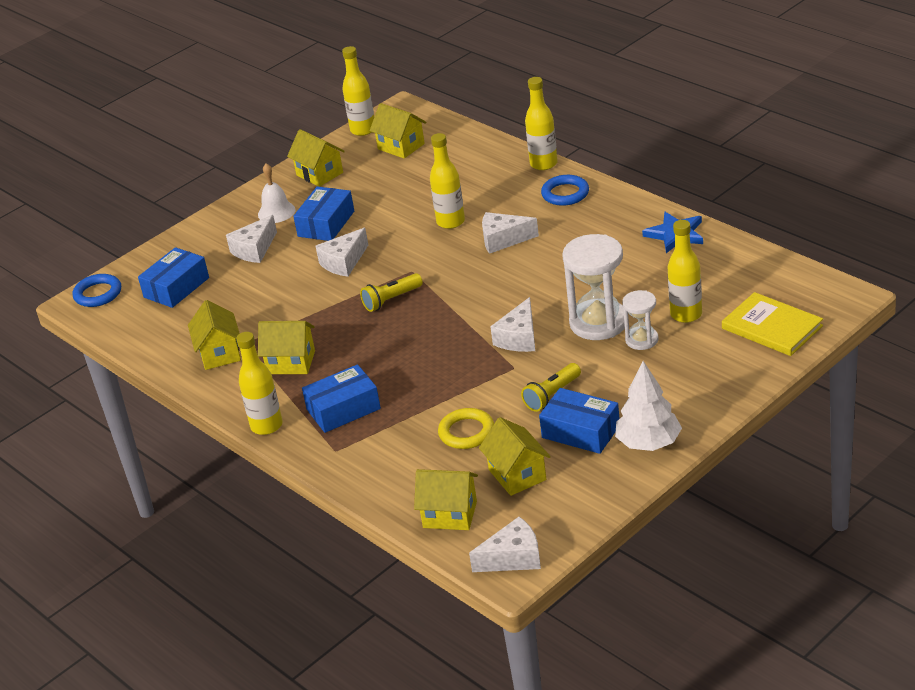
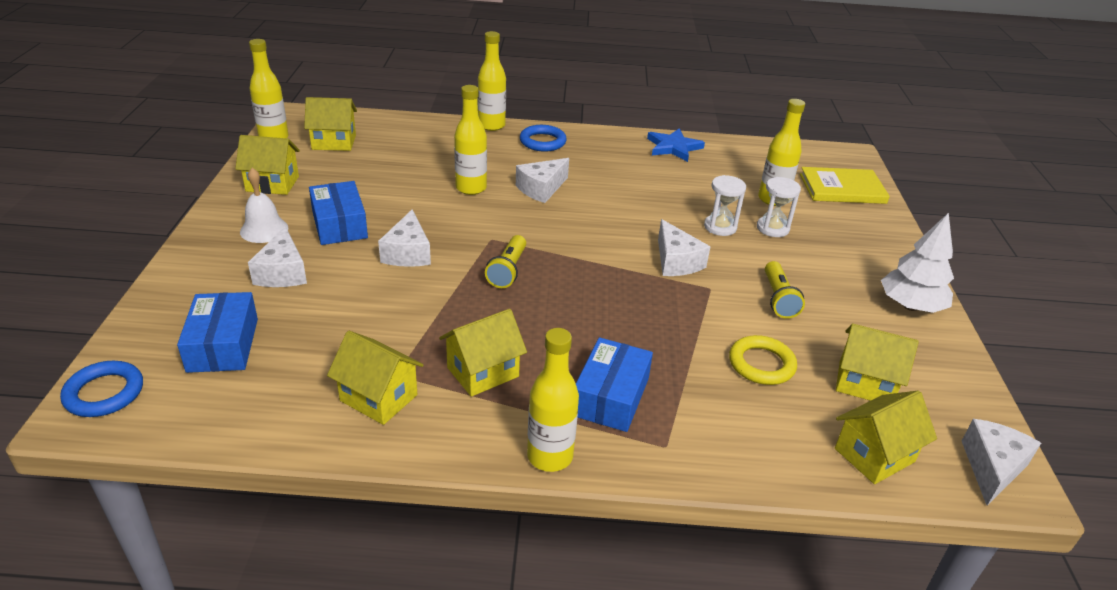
camera: 50 degrees left, 0 degrees up
(581, 431) = (849, 320): blue box -> none
(598, 323) = (720, 227): white hourglass -> white hourglass, size x0.56

